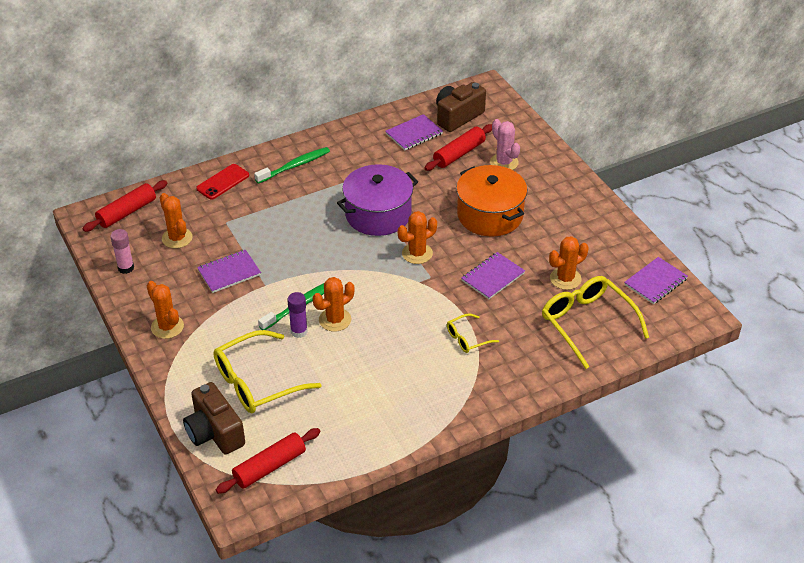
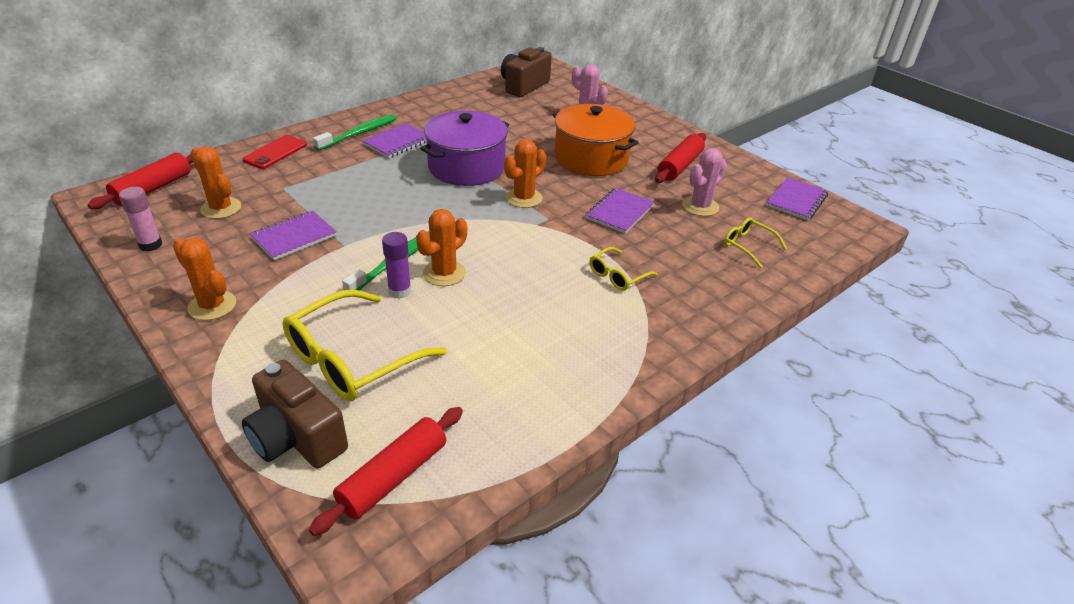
camera: 15 degrees left, 5 degrees down
(414, 134) = (483, 101): purple notebook -> purple notebook (397, 142)
(459, 154) = (537, 113): red rolling pin -> red rolling pin (679, 166)
(565, 279) = (700, 206): orange cactus -> pink cactus
(587, 323) = (748, 245): yellow glasses -> yellow glasses, size x0.50

